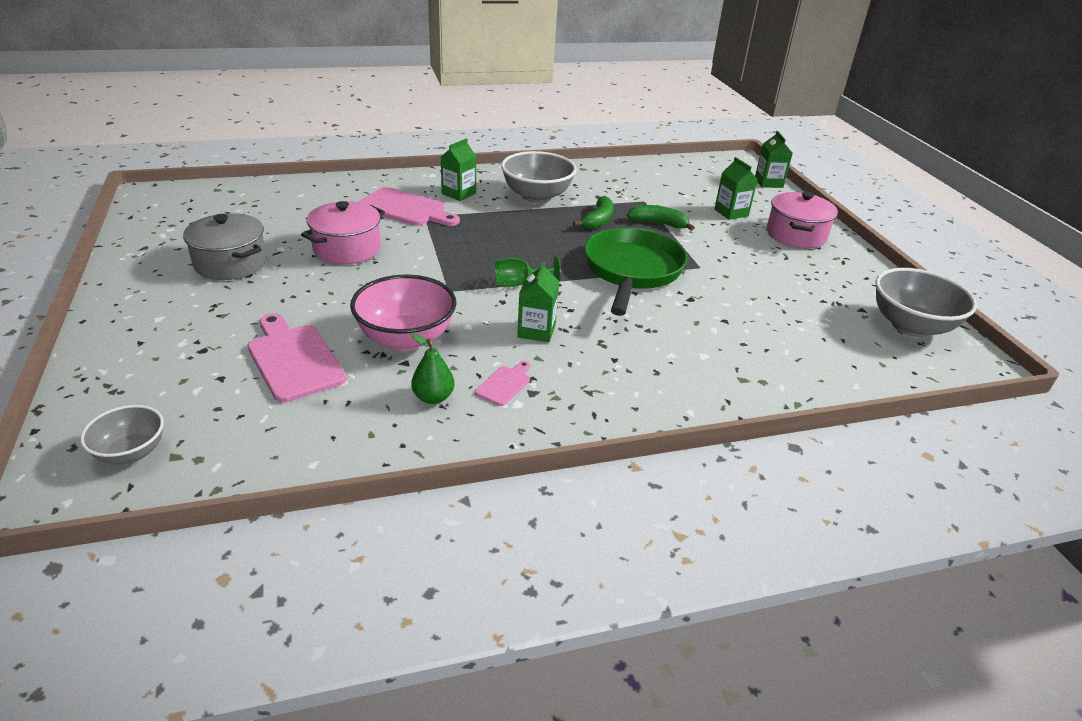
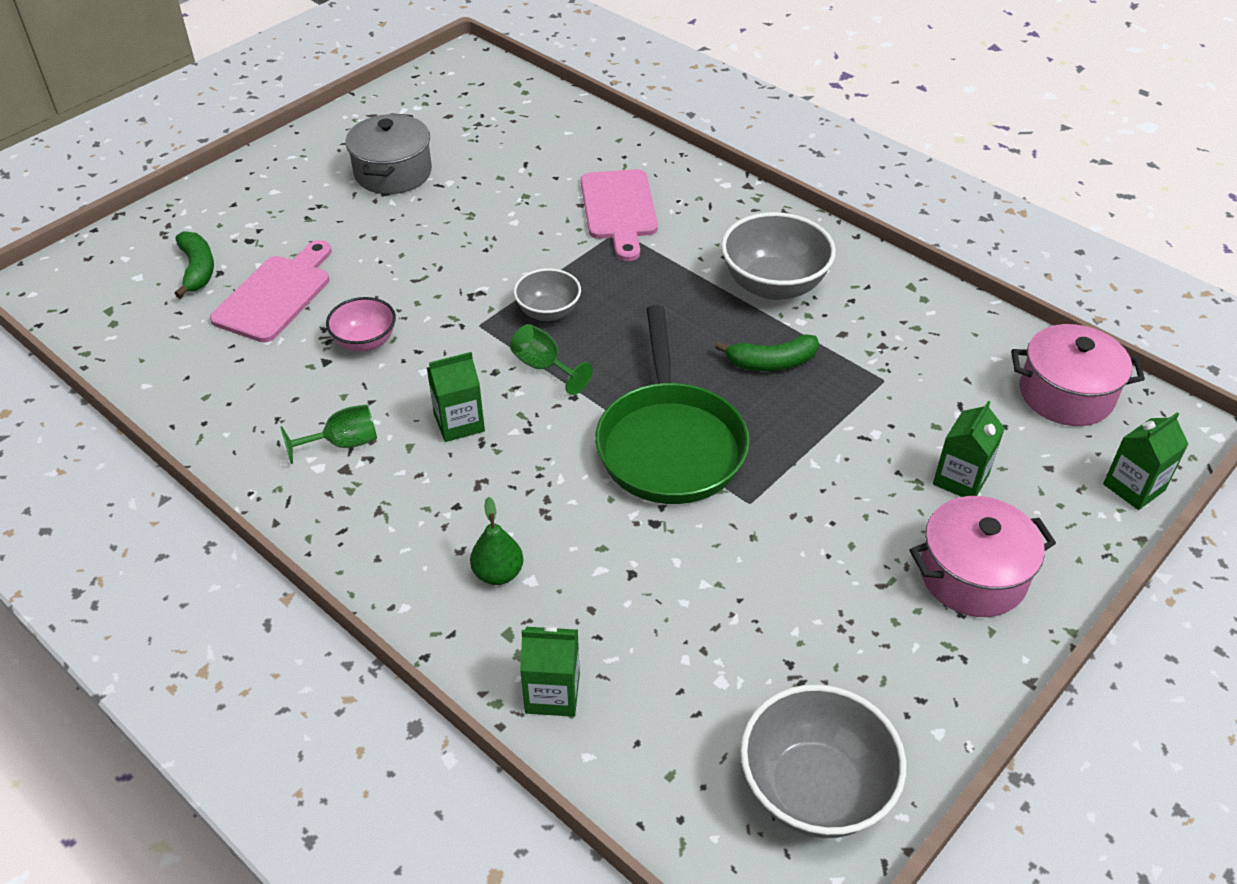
camera: 60 degrees right, 10 degrees up
(131, 453) = (99, 288): grey bowl -> grey bowl (548, 312)
(347, 249) = (490, 220): pink pot -> pink pot (1066, 394)
(406, 338) = (365, 342): pink bowl -> pink bowl, size x0.59
(433, 397) = (285, 407): green pear -> green pear (498, 573)
(458, 193) = (703, 225): green carton -> green carton (552, 693)
(504, 384) = (343, 443): pink cutting board -> green goblet
(632, 271) = (670, 444): green pan -> green pan turned 105 degrees clockwise
(658, 223) = (831, 419): green banana -> green banana (198, 270)

